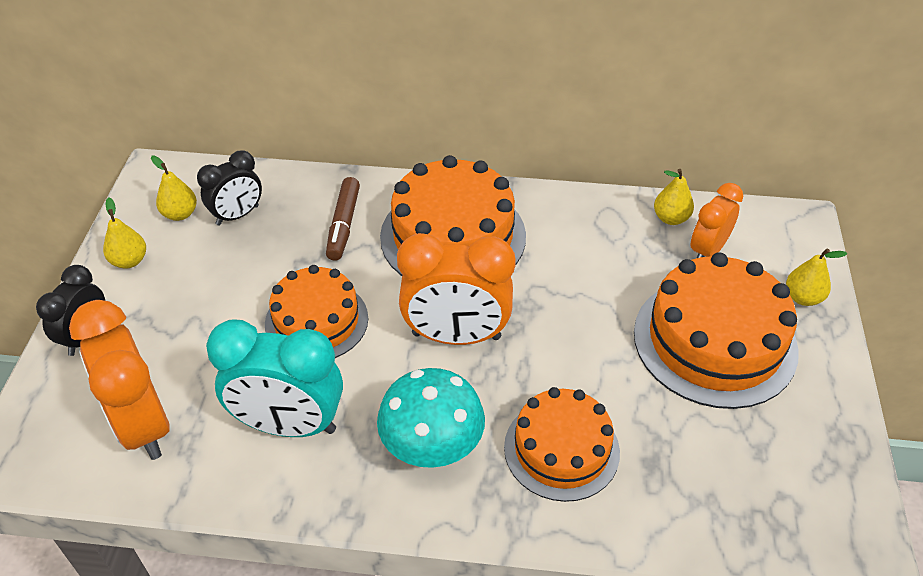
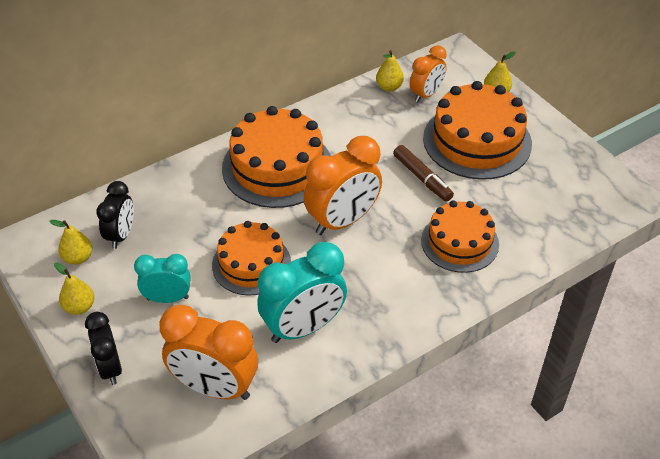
camera: 40 degrees left, 0 degrees up
(206, 304) = (167, 298): none -> turquoise clock
(343, 225) = (201, 200): brown marker -> brown marker (422, 178)
(432, 449) = (395, 286): turquoise mushroom -> none
(707, 250) = (426, 94): orange clock -> orange clock turned 135 degrees counterclockwise

